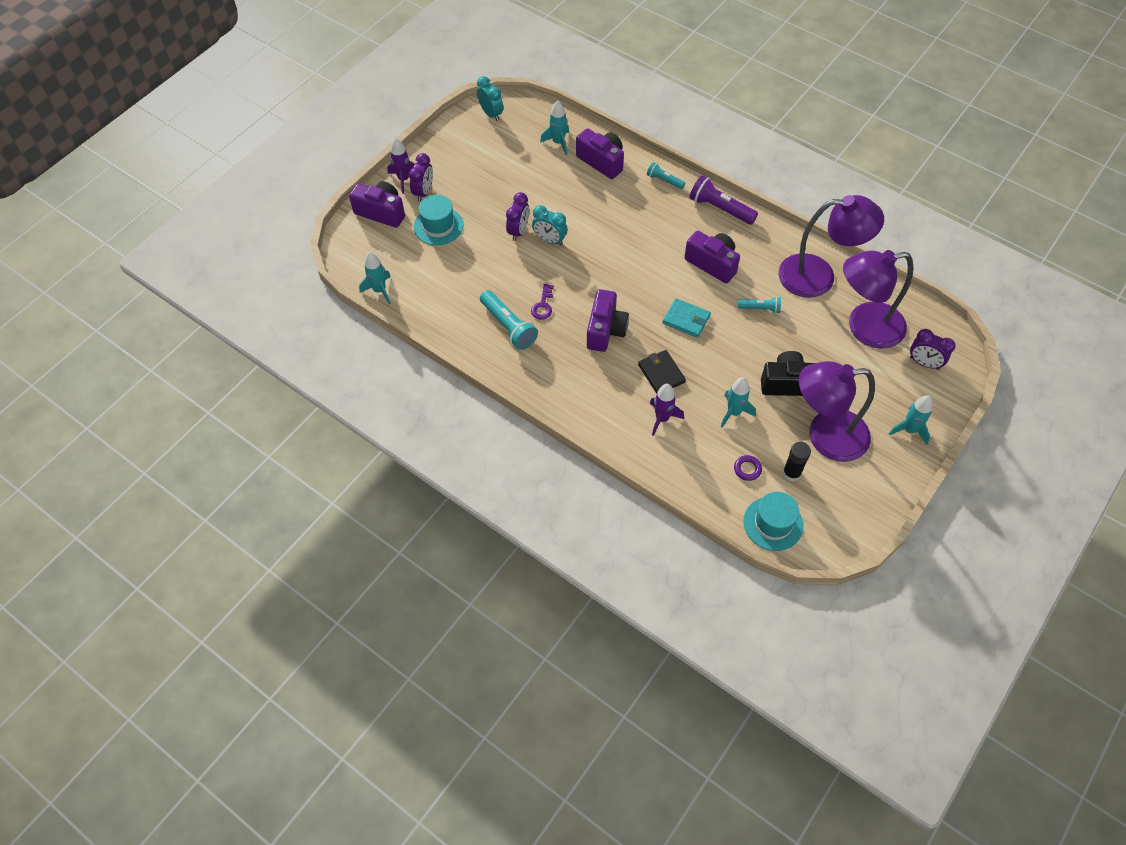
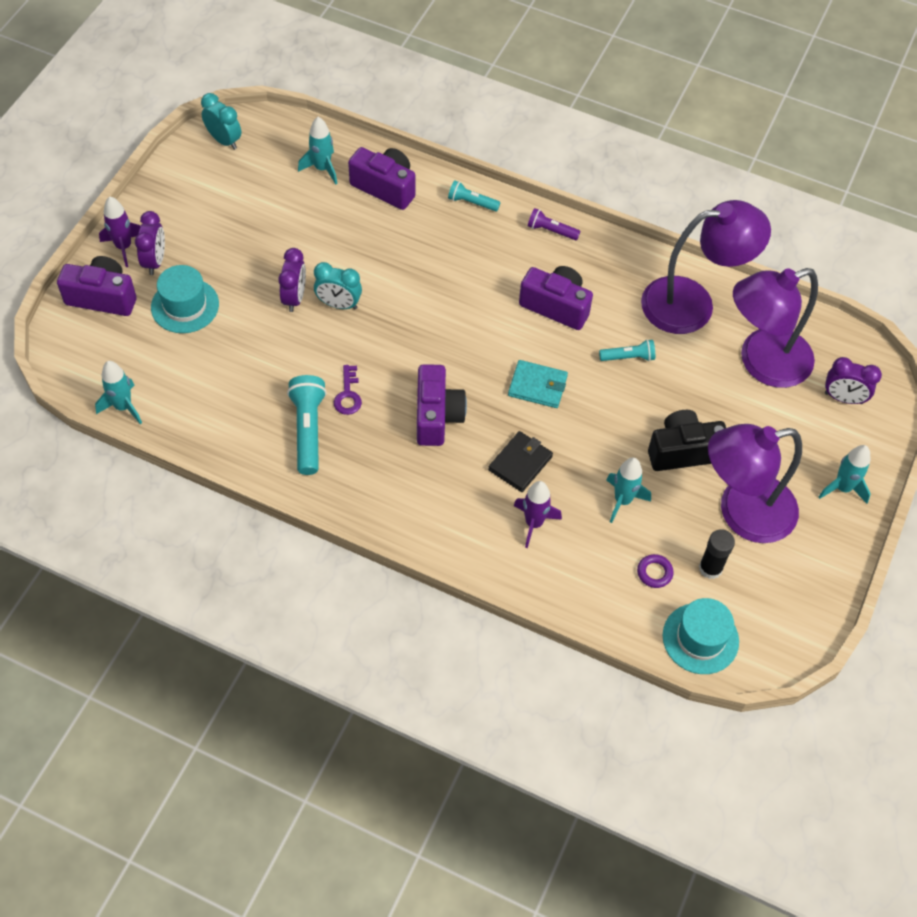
camera: 15 degrees left, 0 degrees up
(508, 326) = (308, 430): turquoise flashlight -> turquoise flashlight turned 135 degrees counterclockwise
(661, 373) = (520, 463): black wallet -> black wallet turned 75 degrees clockwise
(720, 208) = (551, 231): purple flashlight -> purple flashlight, size x0.58

